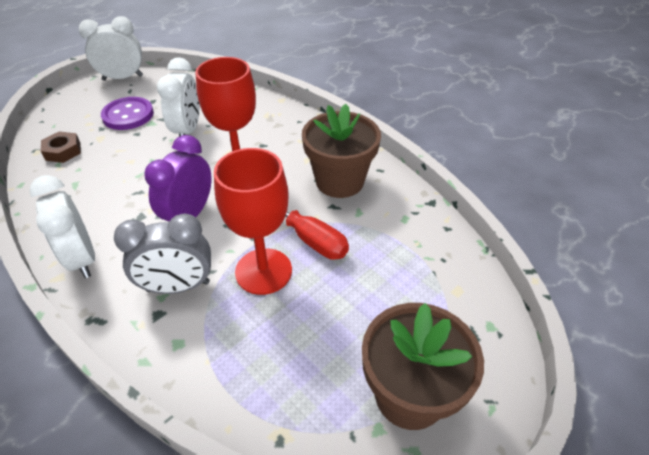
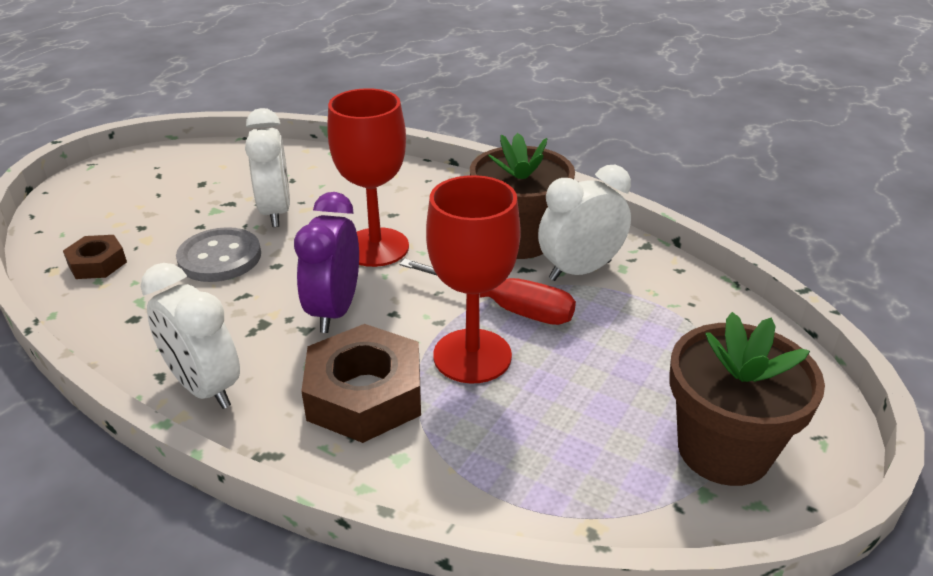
camera: 15 degrees left, 10 degrees down
(123, 78) = (139, 160): white clock -> white clock (580, 270)
(128, 115) = (174, 205): purple button -> none
(137, 160) = (220, 257): none -> grey button
(178, 286) = (365, 394): grey clock -> brown nut

